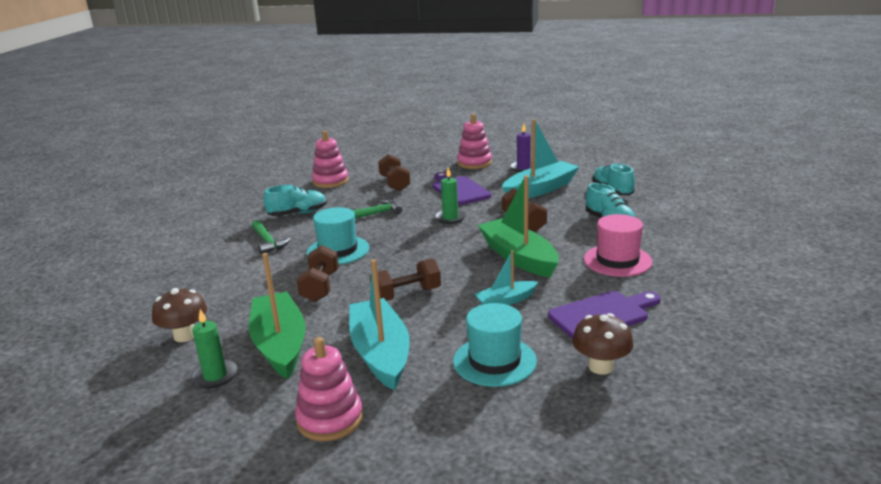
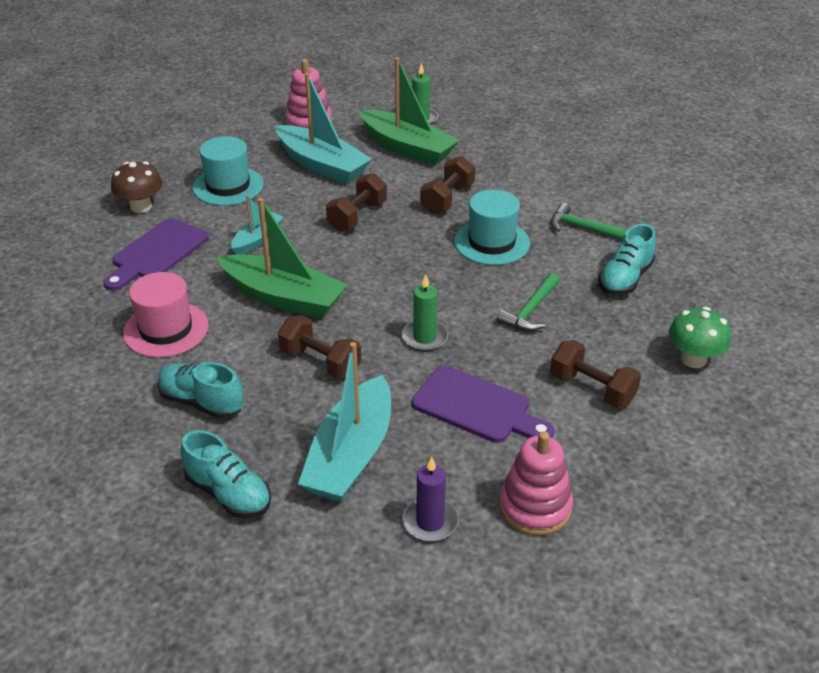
camera: 145 degrees right, 15 degrees up
(185, 335) = (489, 132): brown mushroom -> none
(320, 287) = (447, 199): brown dumbbell -> brown dumbbell turned 60 degrees clockwise
(330, 181) = (693, 359): pink stacking toy -> green mushroom

